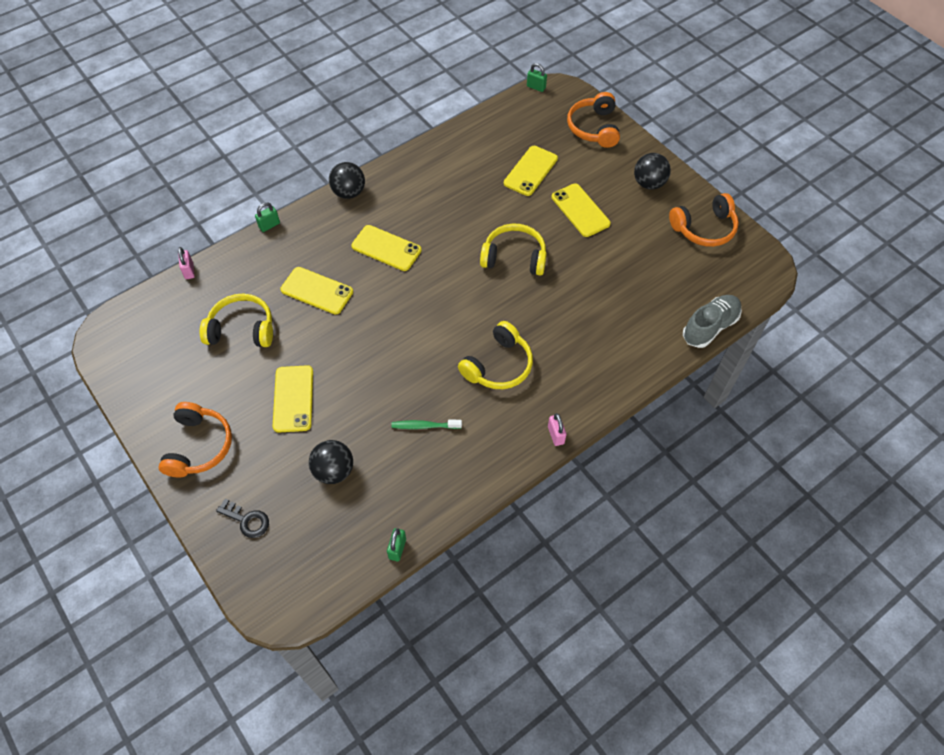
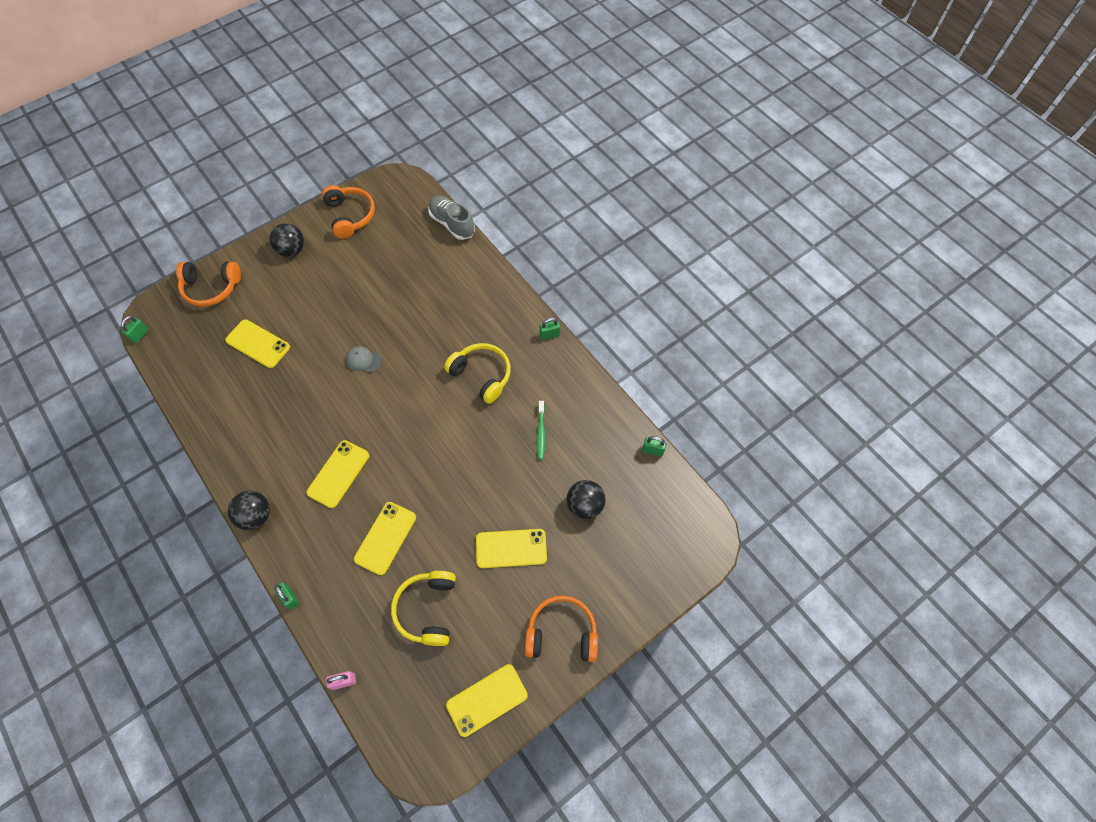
camera: 90 degrees left, 5 degrees up
(247, 520) = (634, 576): black key -> none
(514, 257) = (364, 360): yellow headphones -> grey cap
(556, 435) = (549, 335): pink padlock -> green padlock
(580, 210) = (315, 305): yellow phone -> yellow phone (487, 700)

